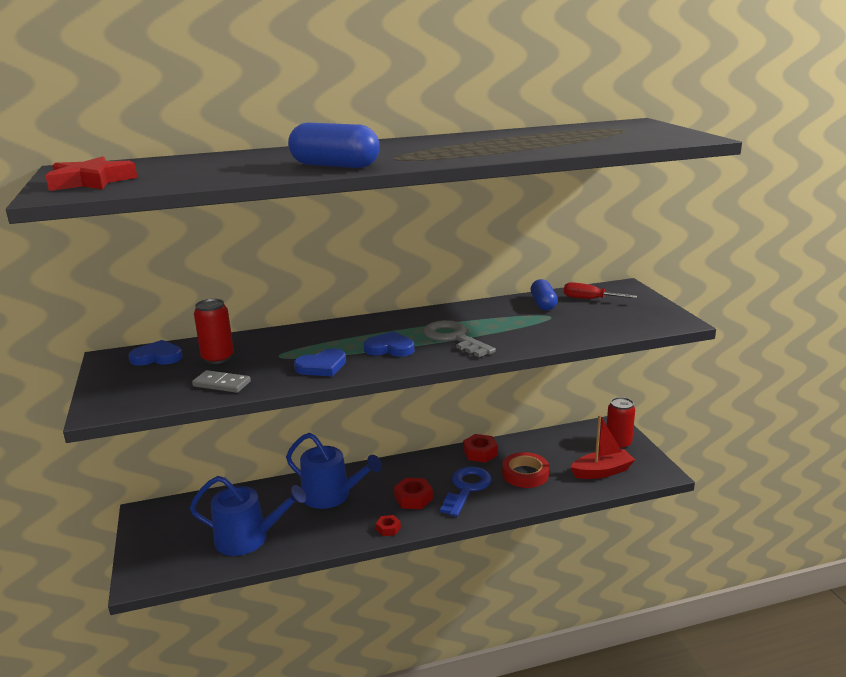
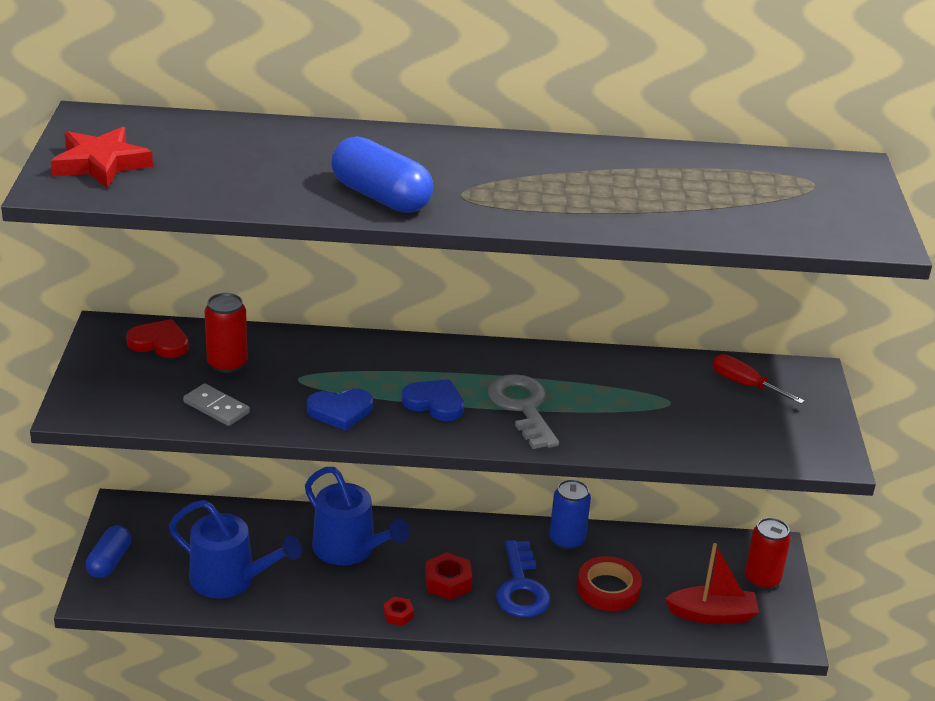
camera: 15 degrees right, 10 degrees up
(157, 357) = (159, 343): blue heart -> red heart
(466, 488) = (521, 587): blue key -> blue key turned 135 degrees clockwise
(480, 453) = (567, 540): red nut -> blue can
(543, 304) = (675, 377): blue capsule -> blue capsule (109, 562)

